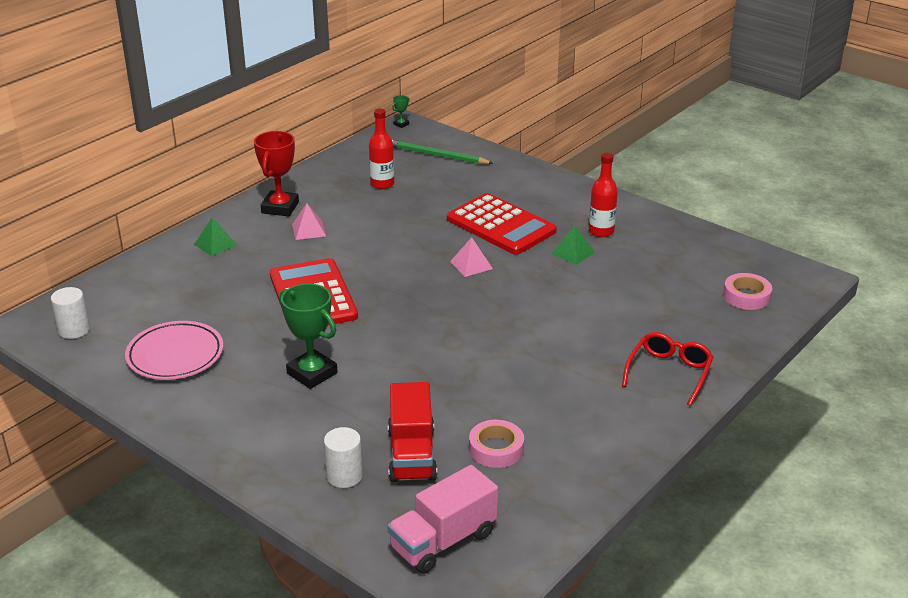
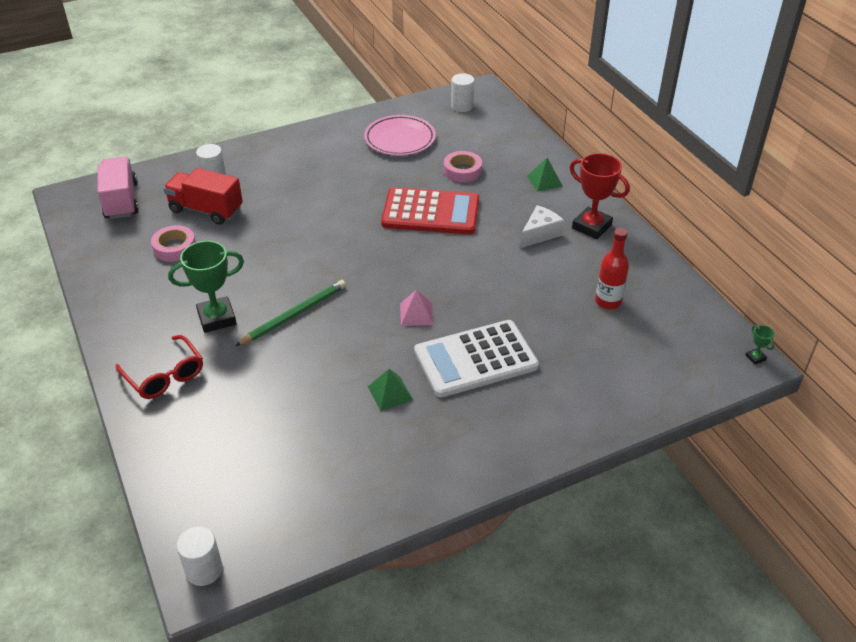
camera: 115 degrees right, 10 degrees up
(309, 230) = (540, 234): pink pyramid -> white cheese
(312, 373) = (330, 190): green trophy -> green trophy (217, 318)
(437, 155) = (658, 362): green pencil -> green pencil (294, 315)
(501, 225) = (475, 359): red calculator -> white calculator
(601, 231) = (415, 433): red bottle -> none
(746, 296) = (217, 496): pink tape -> pink tape (462, 170)
(803, 279) = (204, 570): none -> white cylinder

